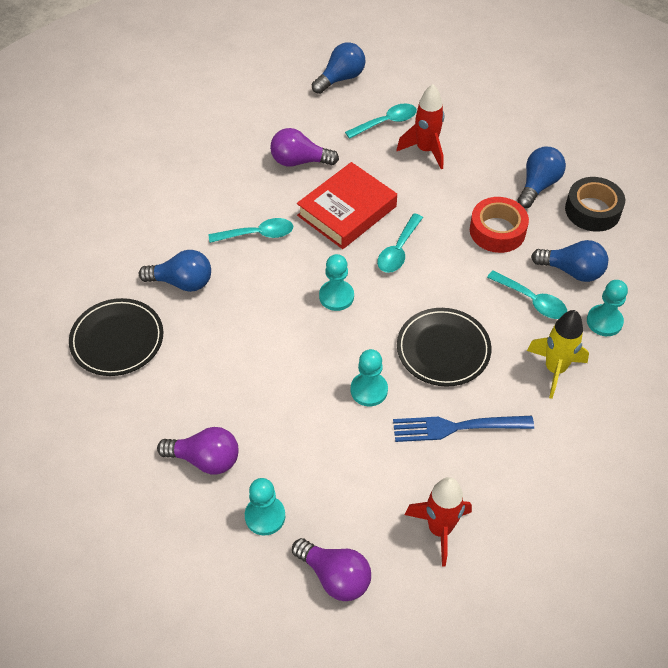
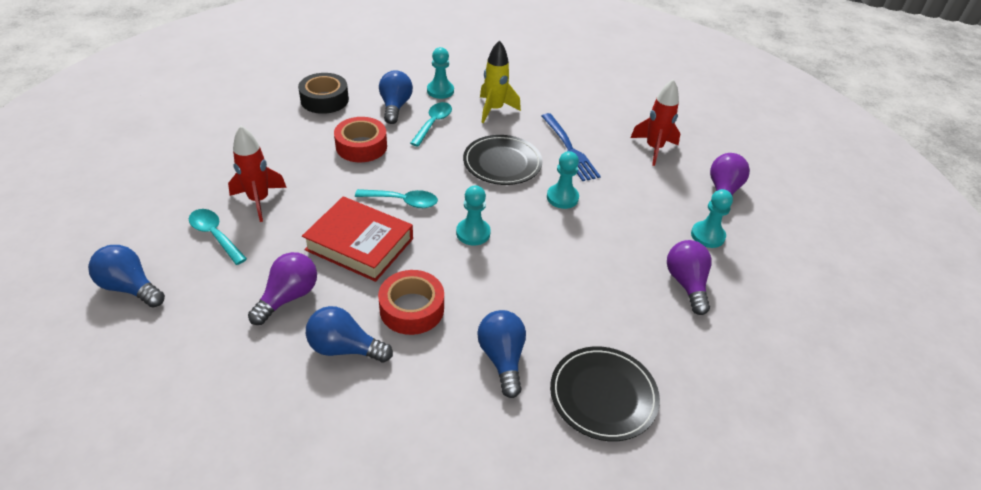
camera: 110 degrees left, 10 degrees down
(258, 234) = (412, 309): turquoise spoon -> red tape
(299, 161) = (288, 297): purple light bulb -> purple light bulb turned 135 degrees counterclockwise
(538, 185) = (299, 128): blue light bulb -> blue light bulb (345, 348)

